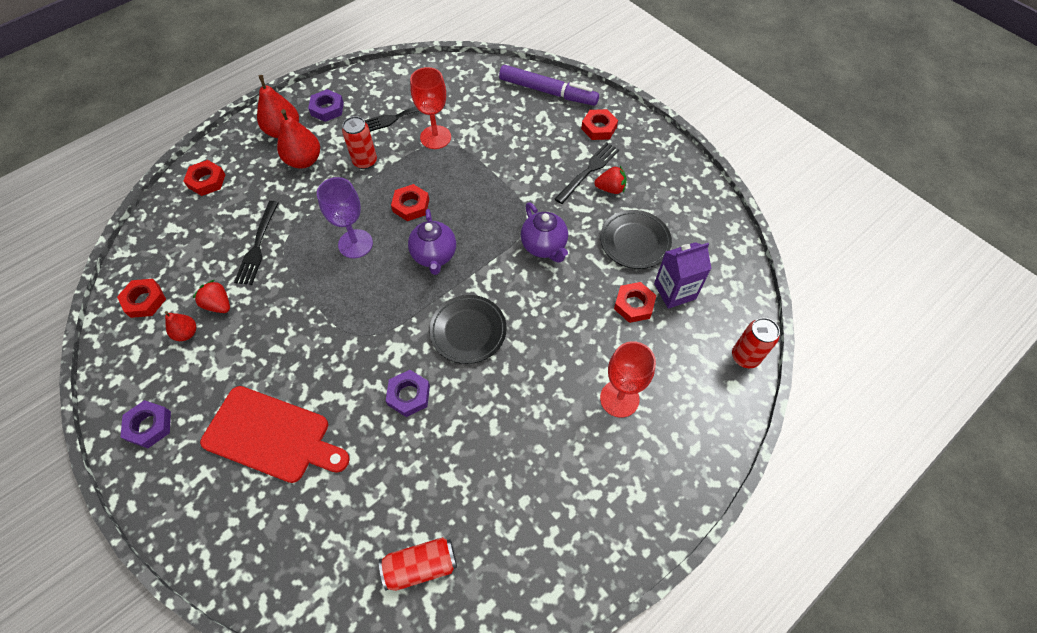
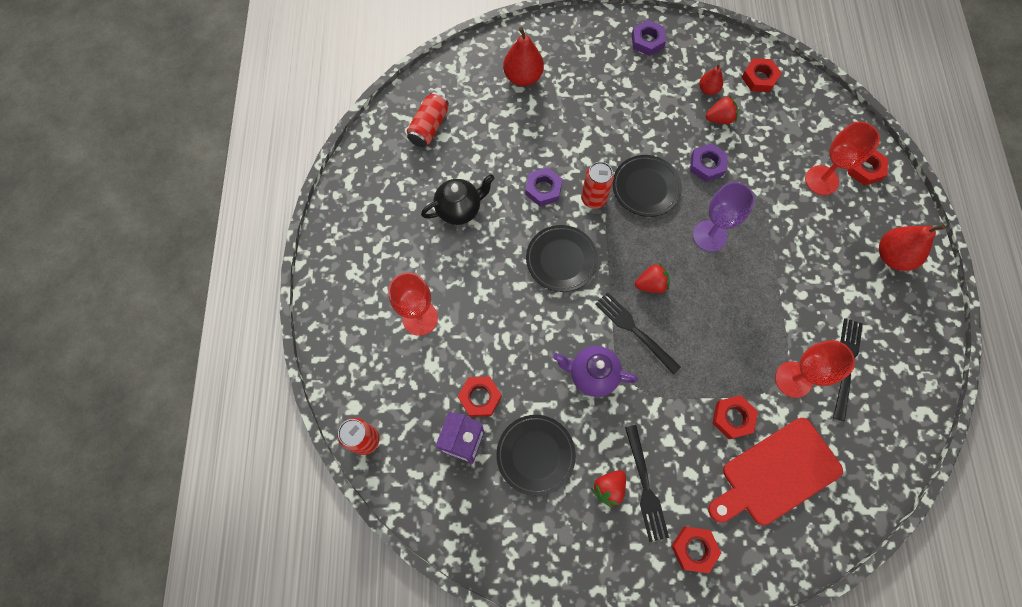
camera: 130 degrees right, 10 degrees up
(240, 201) = (821, 180): none -> red goblet
(258, 246) = (760, 169): black fork -> black fork (634, 330)
(271, 436) = (583, 98): red cutting board -> red cutting board (776, 473)
(304, 160) = (839, 251): red pear -> red pear (523, 77)
(327, 109) = (901, 309): purple nut -> purple nut (707, 165)
(342, 315) = (645, 188): none -> black plate
(365, 161) = (803, 299): red can -> red can (593, 199)
(411, 205) = (720, 302): red nut -> red nut (733, 418)
(434, 256) = (651, 284): purple teapot -> red strawberry
(491, 452) = (459, 209): none -> black teapot
(547, 91) = (786, 541): purple marker -> none

